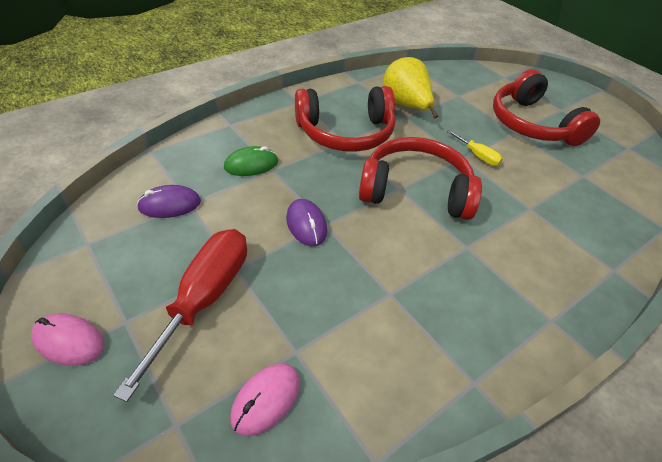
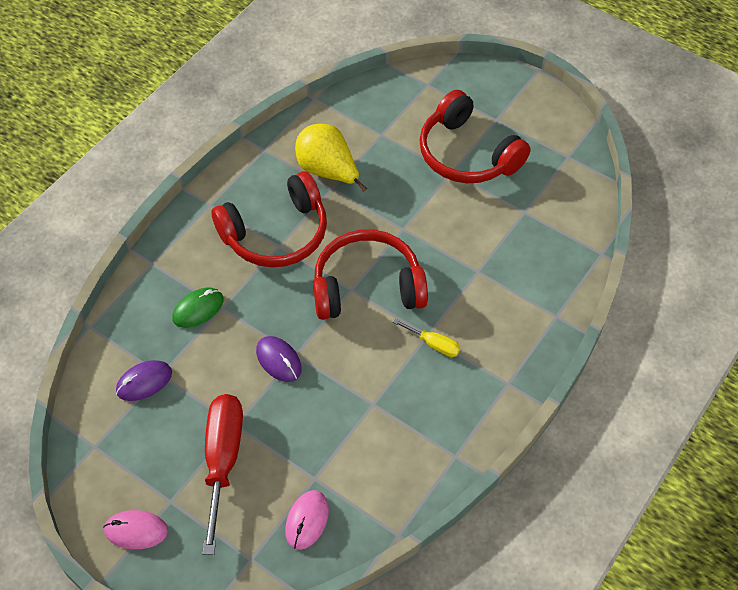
camera: 15 degrees left, 10 degrees up
(477, 156) = (418, 220): yellow screwdriver -> yellow screwdriver (434, 344)

